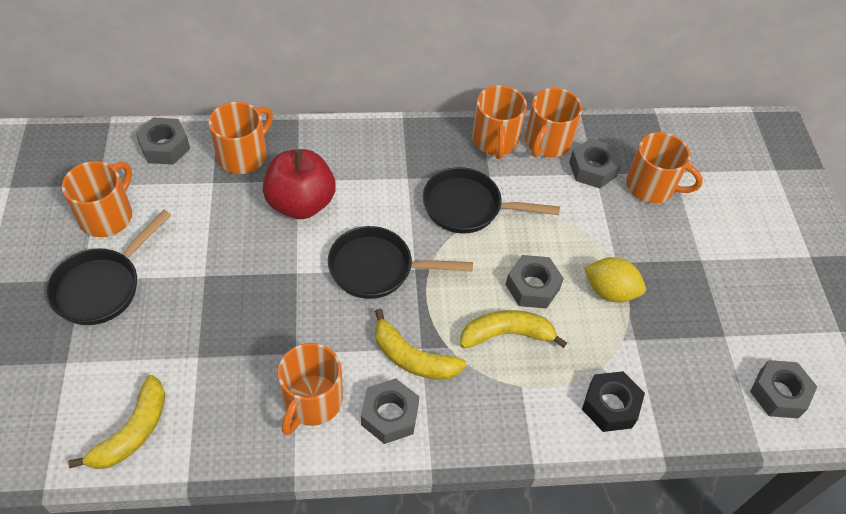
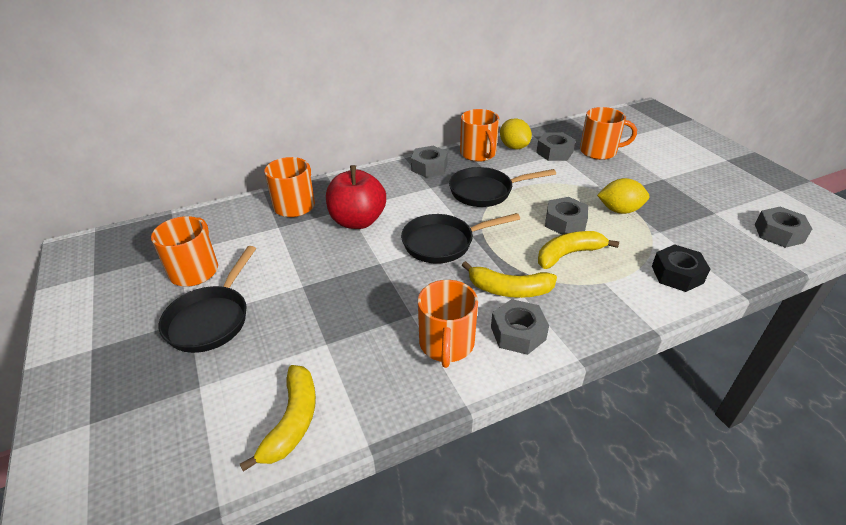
camera: 15 degrees left, 15 degrees down
(165, 147) = (226, 216): grey nut -> grey nut (429, 167)
(547, 142) = (514, 147): orange mug -> yellow lemon

